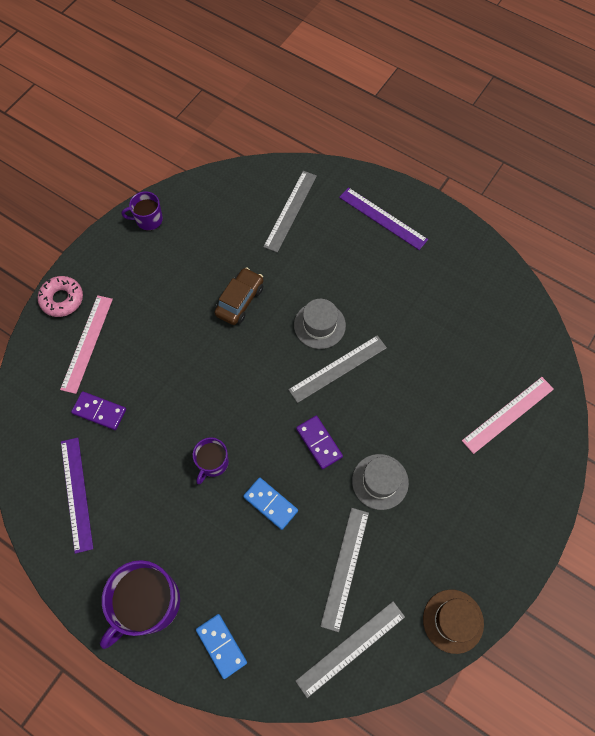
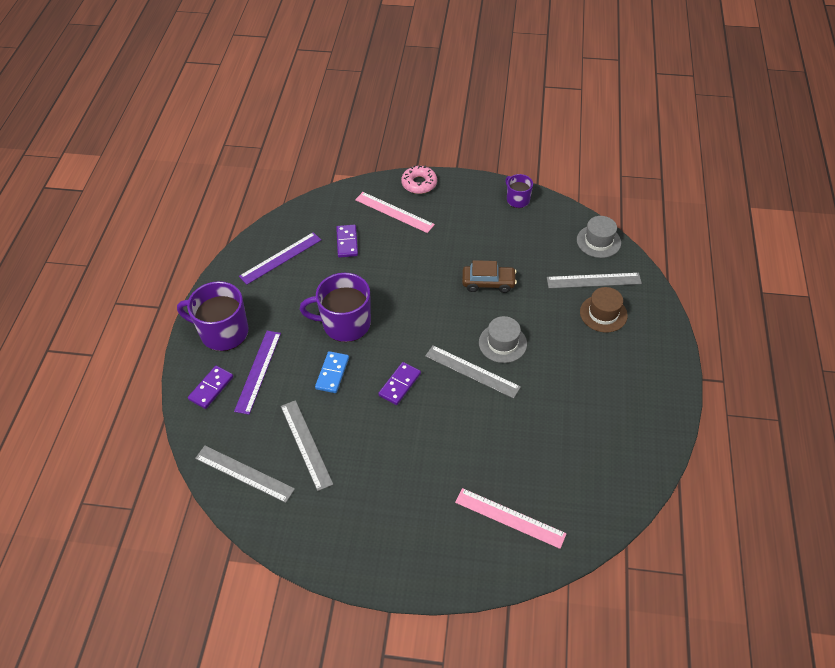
camera: 65 degrees right, 15 degrees down
(87, 343) = (394, 212): pink ruler -> pink ruler turned 45 degrees clockwise
(212, 463) = (345, 324): purple mug -> purple mug, size x1.84
(221, 646) = (211, 388): blue domino -> purple domino
(345, 568) = (306, 444): grey ruler -> grey ruler turned 75 degrees clockwise
(380, 481) = (390, 440): grey hat -> grey hat (598, 241)
(383, 218) = (637, 347): purple ruler -> purple ruler (258, 371)
(453, 621) = (298, 541): brown hat -> brown hat (603, 313)

